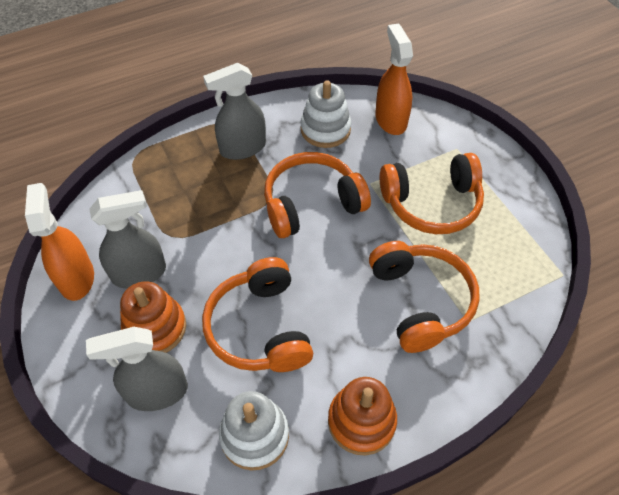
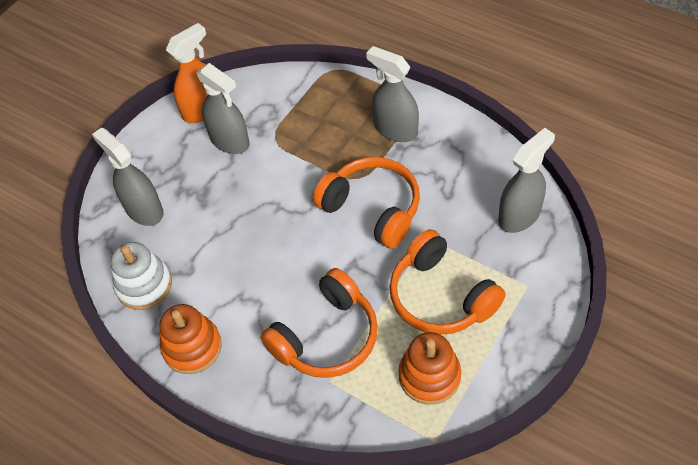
camera: 65 degrees right, 0 degrees up
(155, 328) = (191, 178): orange stacking toy -> orange stacking toy (429, 376)
(260, 328) = (231, 240): orange headphones -> none
(325, 129) = (464, 173): white stacking toy -> none
(390, 120) = (519, 215): orange spray bottle -> grey spray bottle

